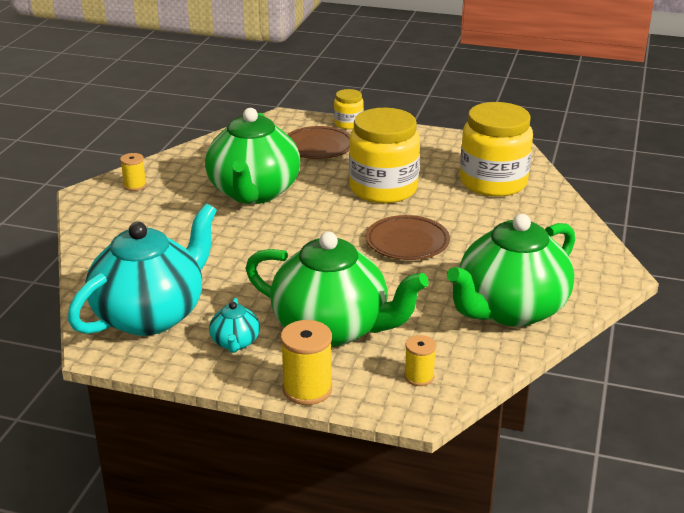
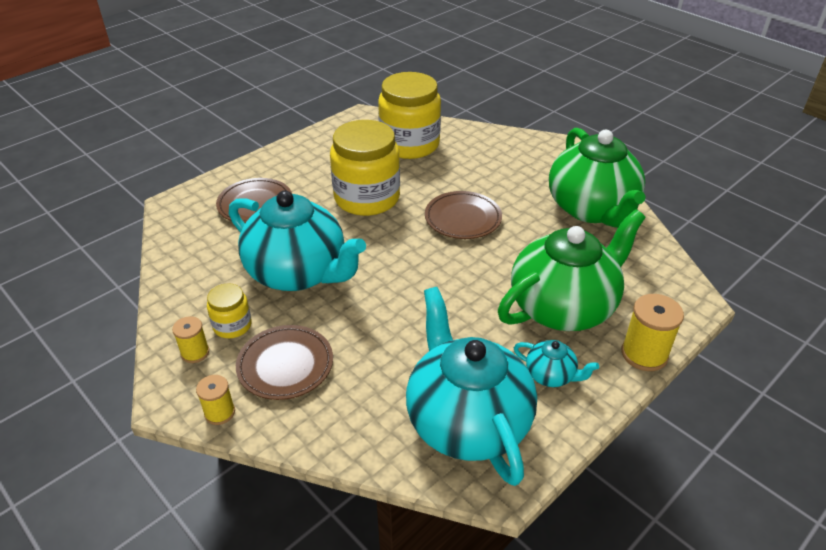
camera: 60 degrees left, 10 degrees up
(149, 222) = (285, 365): none -> brown plate
(254, 193) = (298, 273): green teapot -> turquoise teapot
(348, 124) = (232, 172): yellow jar -> yellow jar (232, 325)
(419, 377) = (655, 286): yellow spool -> yellow spool (220, 412)

